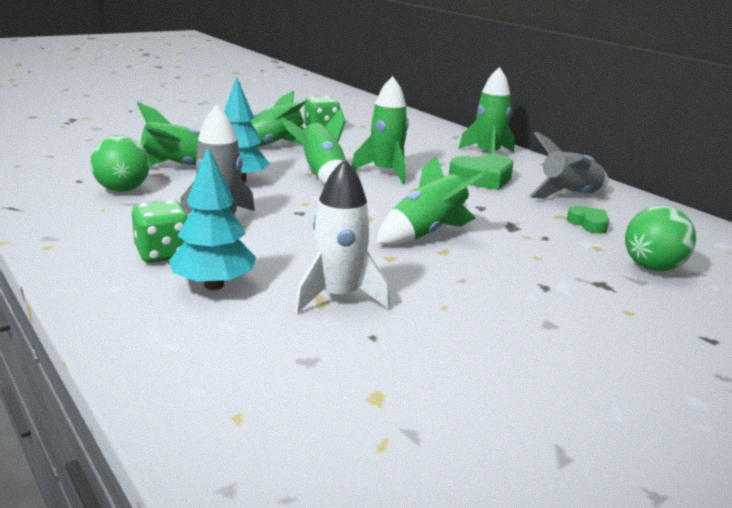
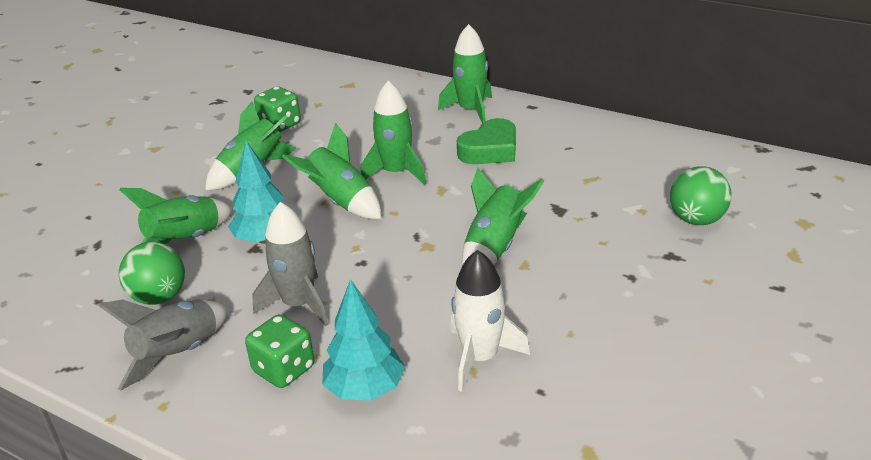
camera: 20 degrees left, 10 degrees up
(569, 196) = (579, 148): grey rocket -> grey rocket (178, 355)
(588, 224) = (618, 182): green heart -> none

